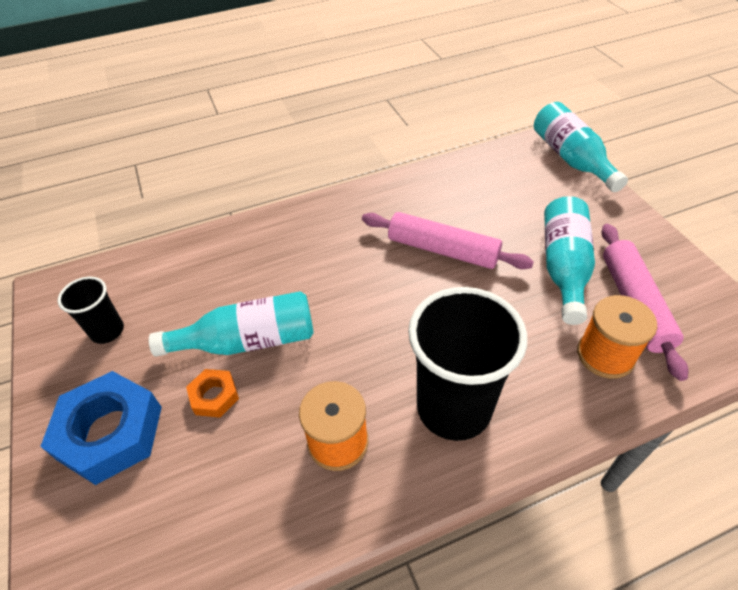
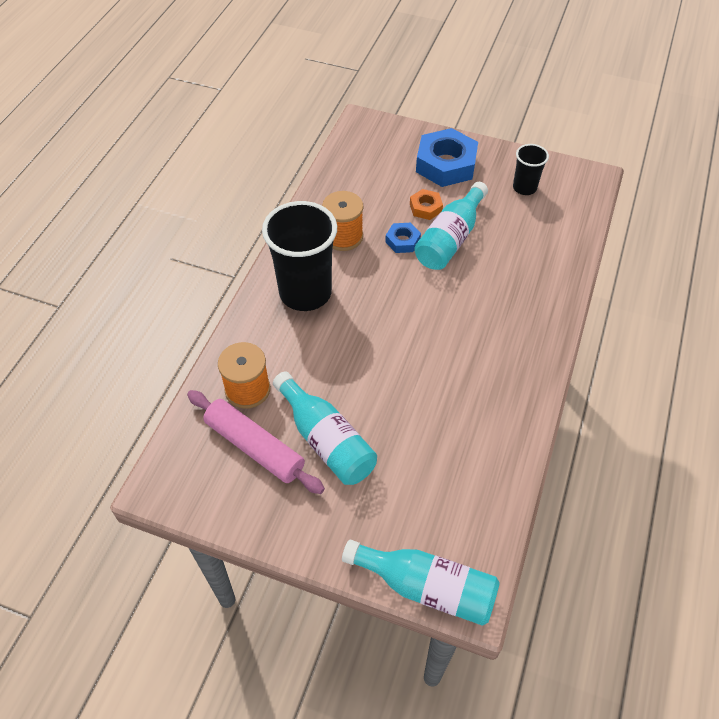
camera: 130 degrees right, 5 degrees up
(290, 379) = (402, 241): none -> blue nut
(442, 250) = (421, 384): pink rolling pin -> none

